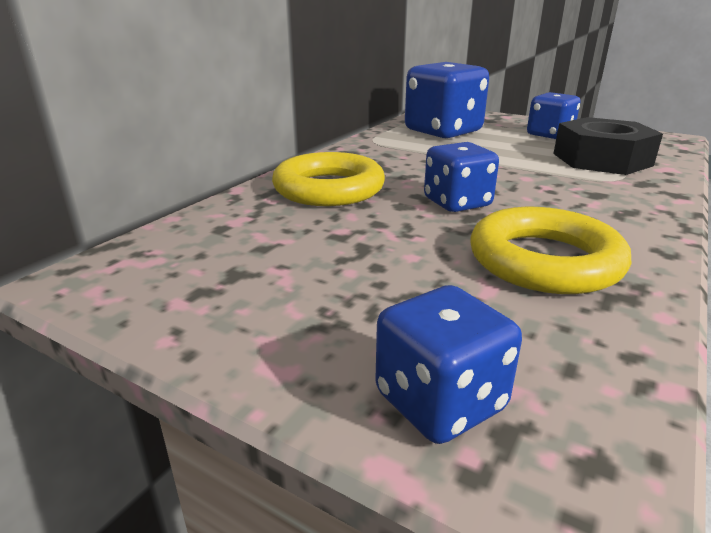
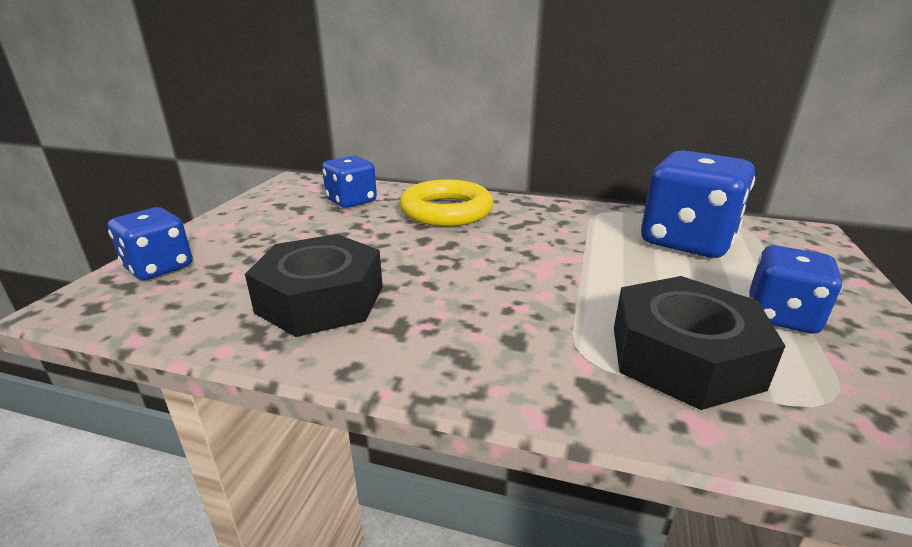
camera: 75 degrees right, 0 degrees up
(457, 203) = (439, 260): blue dice -> blue dice (351, 201)
(544, 261) = (320, 299): yellow ring -> black nut

